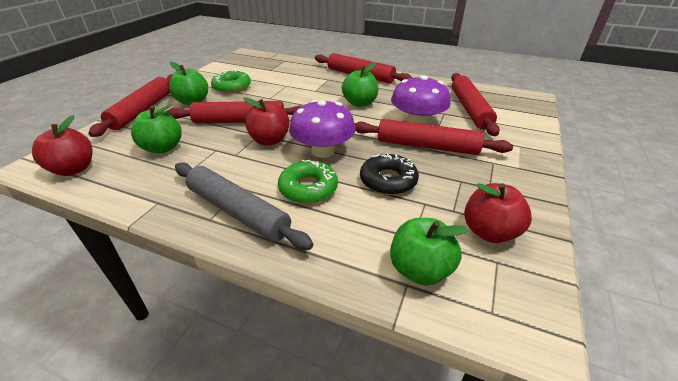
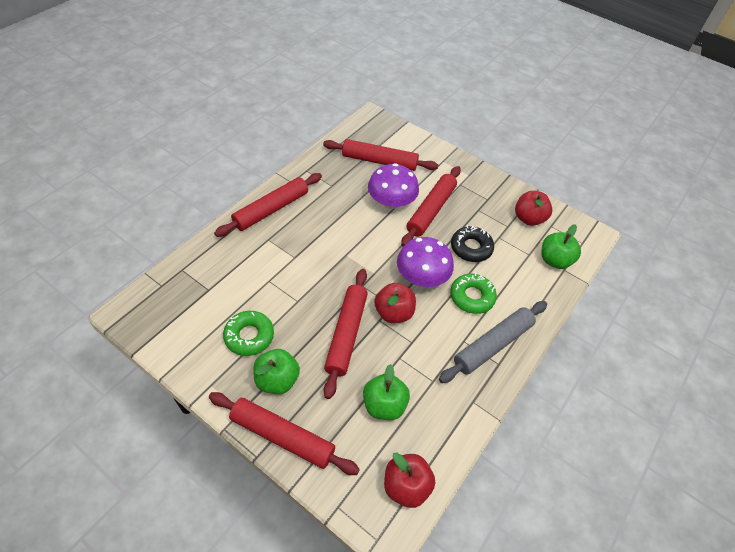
camera: 80 degrees left, 15 degrees up
(359, 103) = (340, 229): green apple -> none

